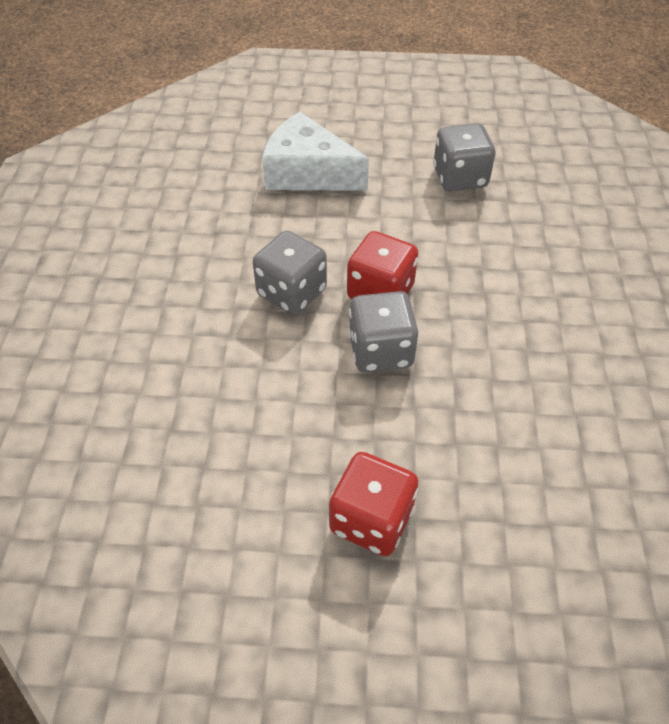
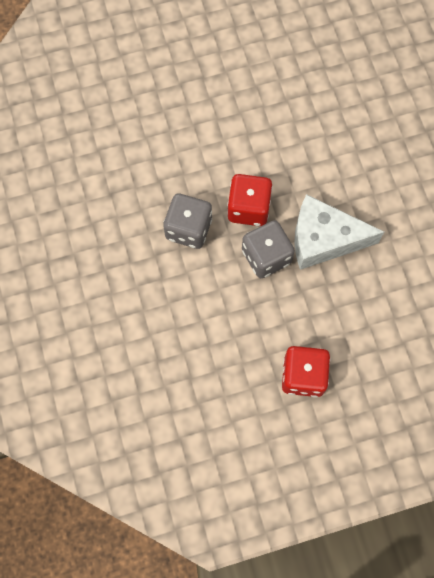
camera: 20 degrees left, 20 degrees up
(308, 173) = (153, 113): white cheese -> white cheese (324, 239)
(460, 178) = (268, 82): grey dice -> none

